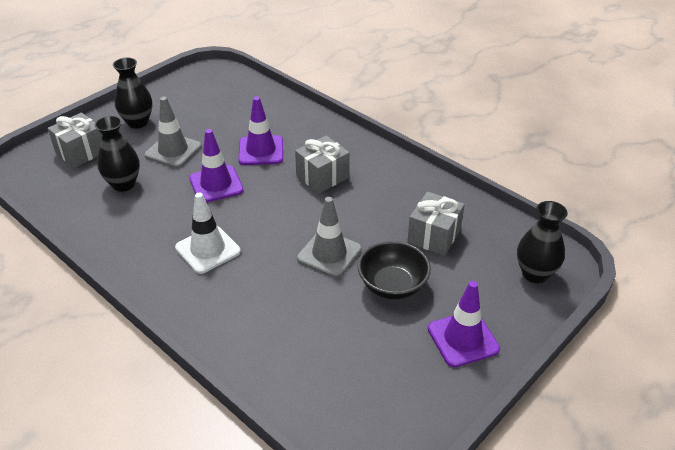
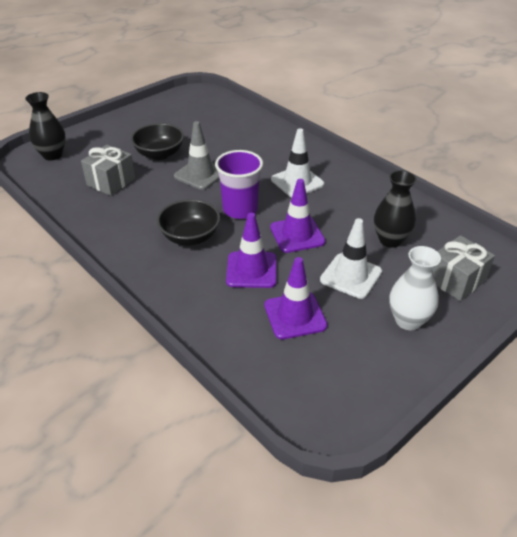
camera: 175 degrees left, 0 degrees up
(138, 122) = (408, 320): black vase -> white vase
(173, 151) = (351, 276): grey traffic cone -> white traffic cone
(275, 208) = (240, 209): none -> purple cup
(322, 176) = (190, 237): grey gift -> black bowl
(463, 339) = (127, 127): purple traffic cone -> purple traffic cone (295, 315)

